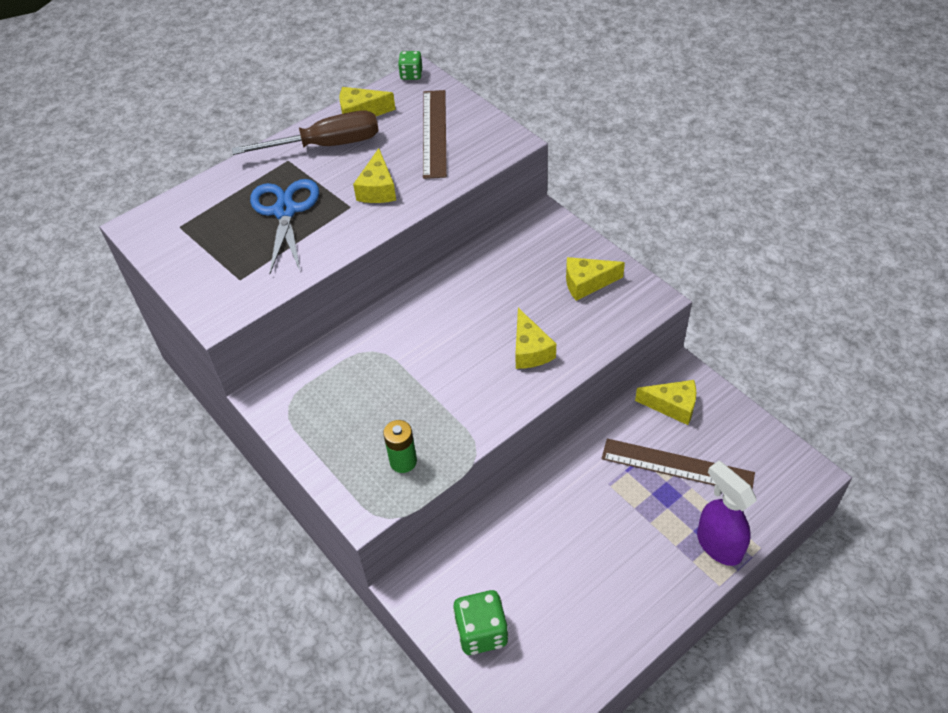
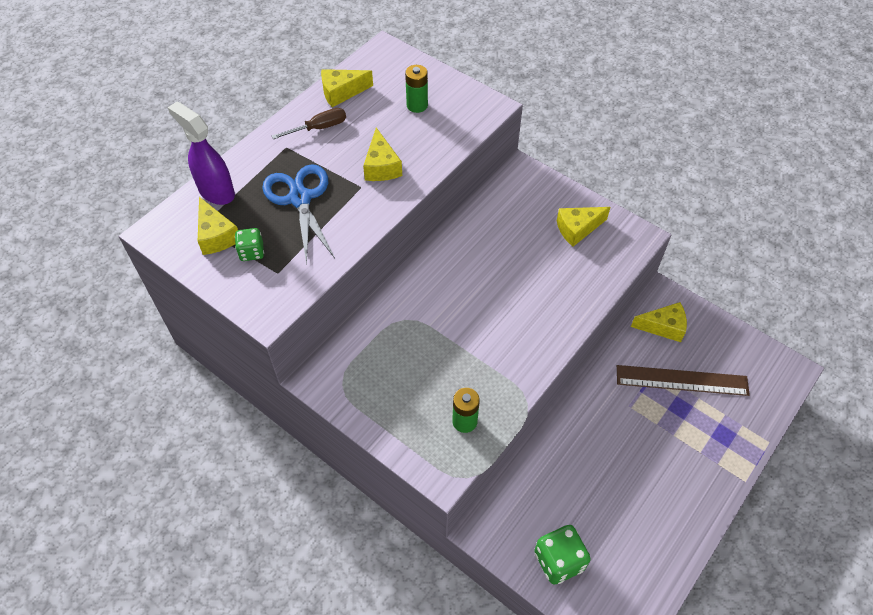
camera: 15 degrees left, 5 degrees up
(327, 145) = (319, 128): brown screwdriver -> brown screwdriver, size x0.56
(411, 75) = (377, 50): green dice -> green dice (252, 252)
(434, 133) = (417, 105): brown ruler -> green battery
(530, 350) = (546, 298): yellow cheese -> yellow cheese (216, 235)
(718, 545) = (734, 445): purple spray bottle -> purple spray bottle (216, 191)

